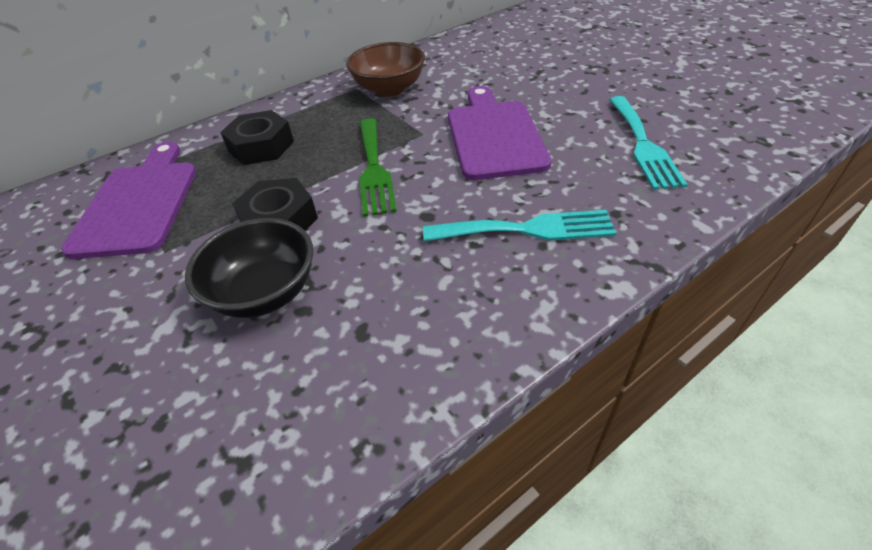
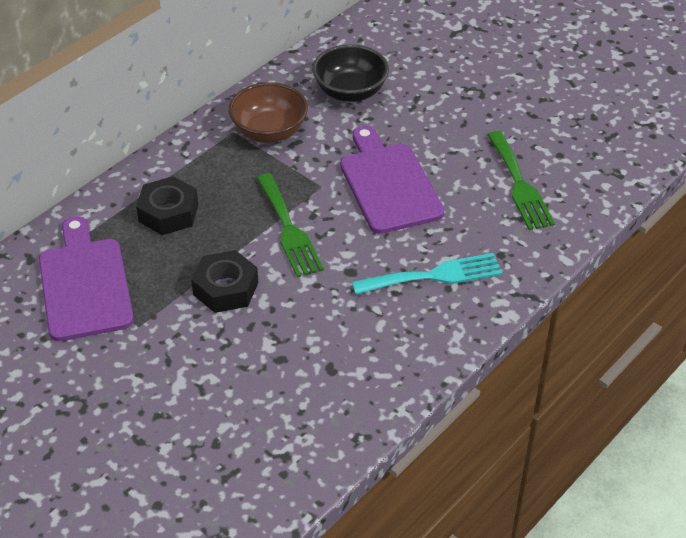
camera: 15 degrees left, 0 degrees up
(265, 292) = (244, 349): black bowl -> black bowl (350, 92)
(643, 145) = (519, 185): turquoise fork -> green fork

